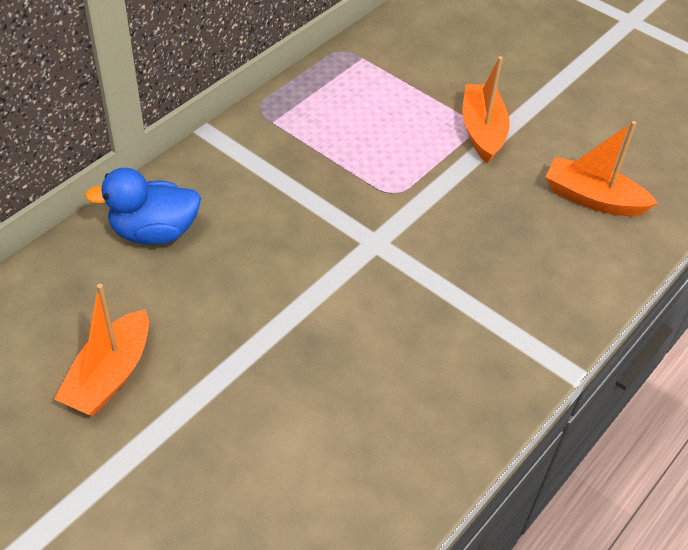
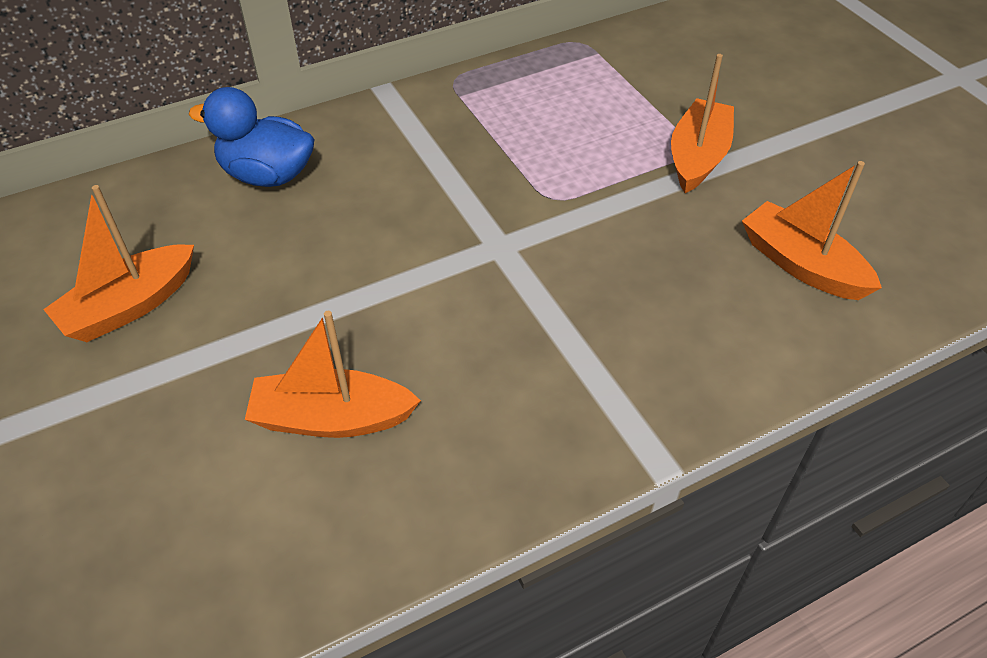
camera: 25 degrees right, 0 degrees up
(328, 413) = (332, 418): none -> orange boat

